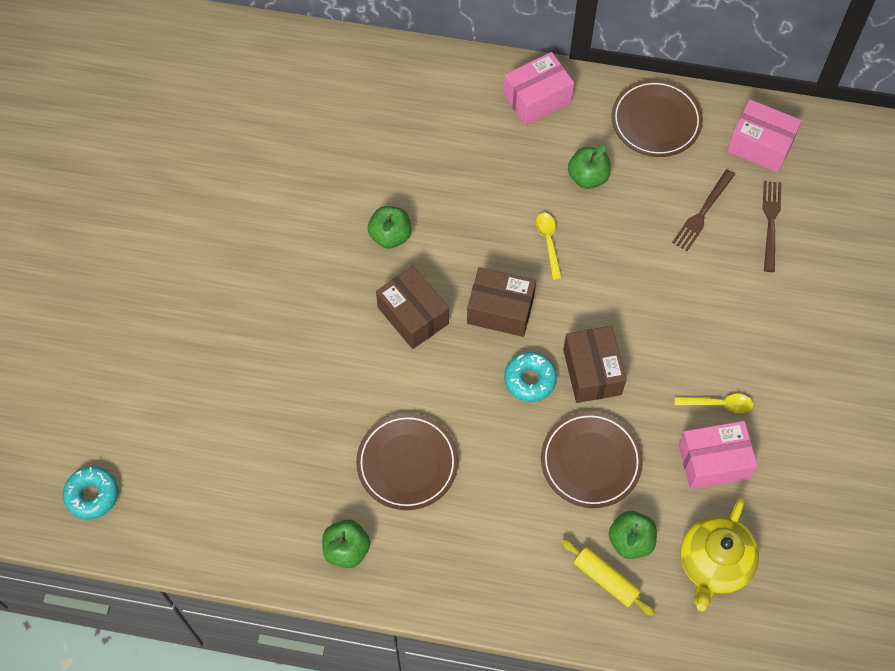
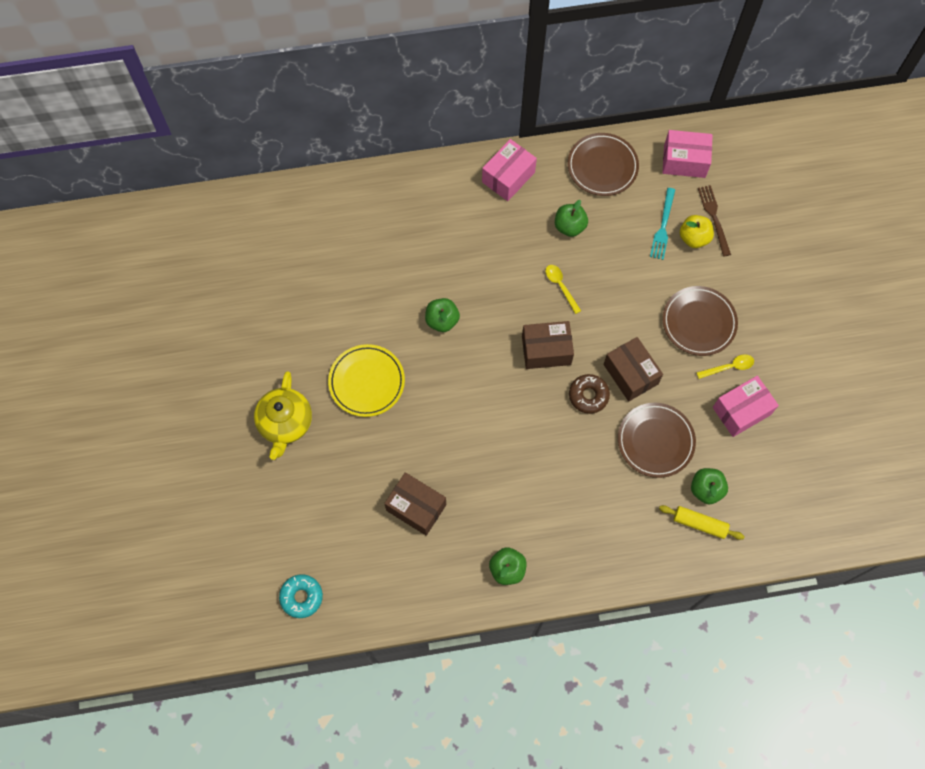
camera: 20 degrees left, 5 degrees up
(273, 276) = (367, 382): none -> yellow plate
(407, 463) = (525, 489): brown plate -> brown plate (699, 322)
(413, 315) = (484, 376): brown box -> brown box (416, 507)
(530, 380) = (588, 395): turquoise donut -> brown donut
(702, 213) = (663, 226): brown fork -> turquoise fork
(714, 564) = (769, 485): yellow teapot -> yellow teapot (285, 423)
(736, 238) = (694, 238): none -> yellow apple

